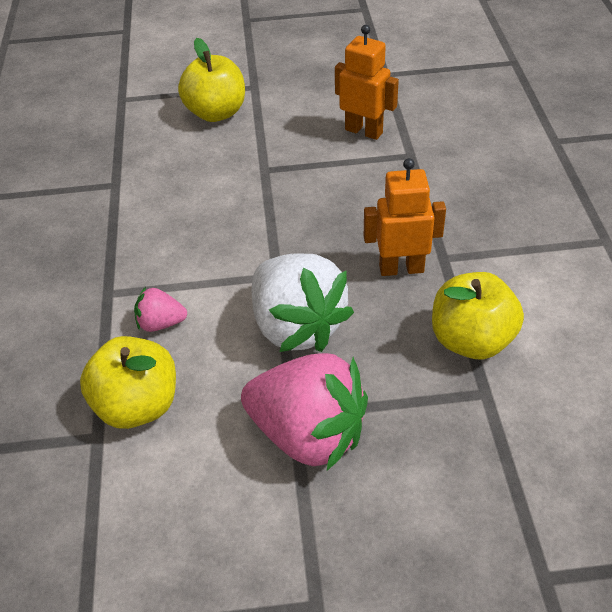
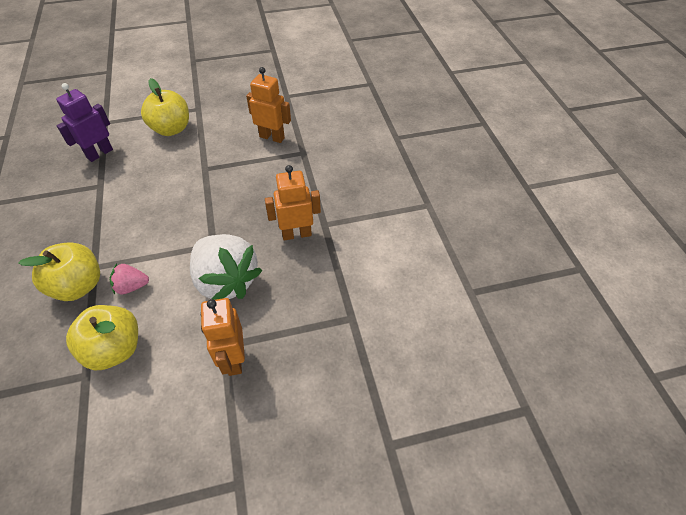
camera: 10 degrees left, 5 degrees up
(114, 141) = (99, 153): none -> purple robot
(308, 434) = (233, 359): pink strawberry -> orange robot
(471, 340) = (342, 281): yellow apple -> yellow apple (78, 286)

